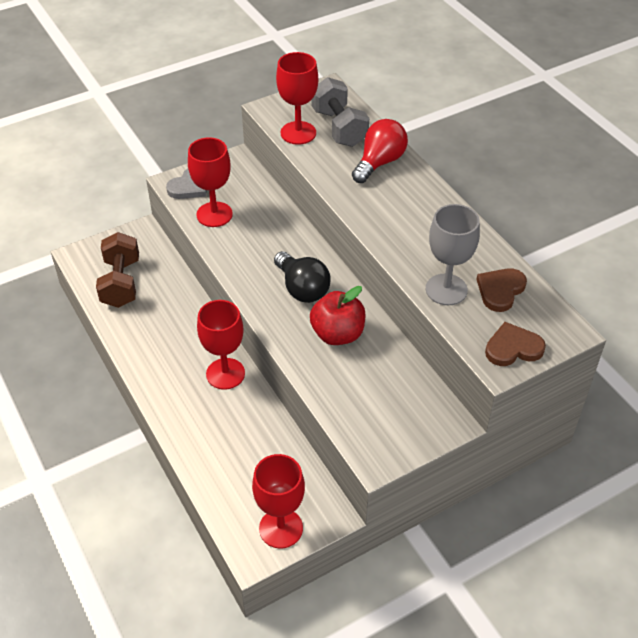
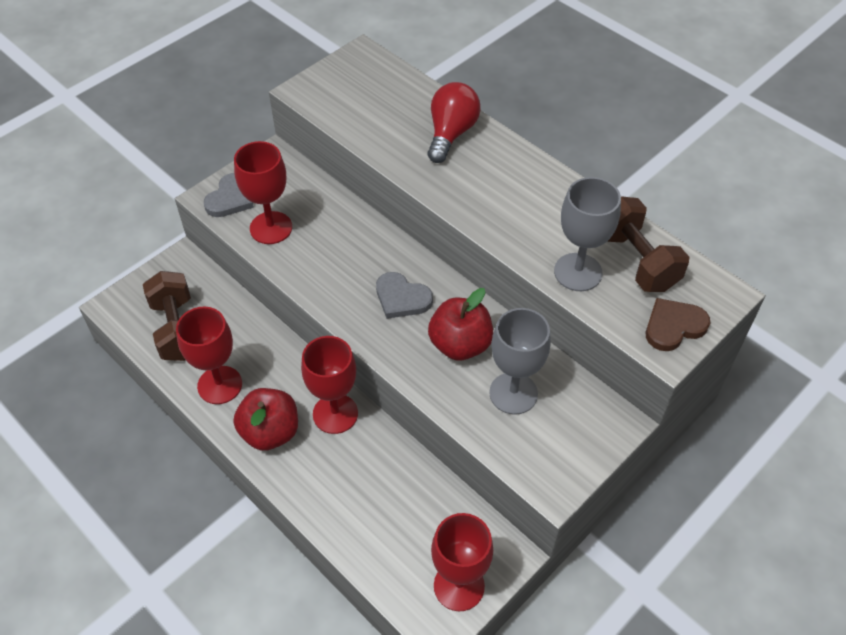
camera: 15 degrees left, 5 degrees up
(168, 376) = (270, 432): none -> red apple
(298, 133) = (347, 114): red goblet -> red goblet (220, 385)
(302, 289) = (402, 298): black light bulb -> grey heart
(339, 128) = (391, 100): grey dumbbell -> none
(368, 381) = (513, 393): none -> grey goblet
(500, 290) = (636, 261): brown heart -> brown dumbbell

